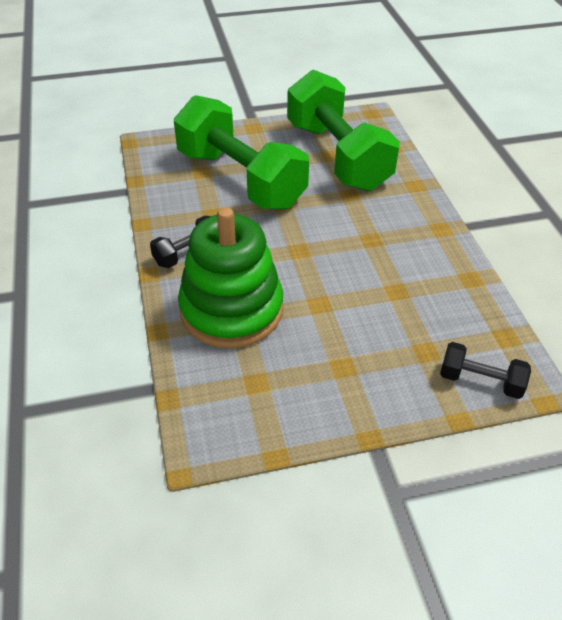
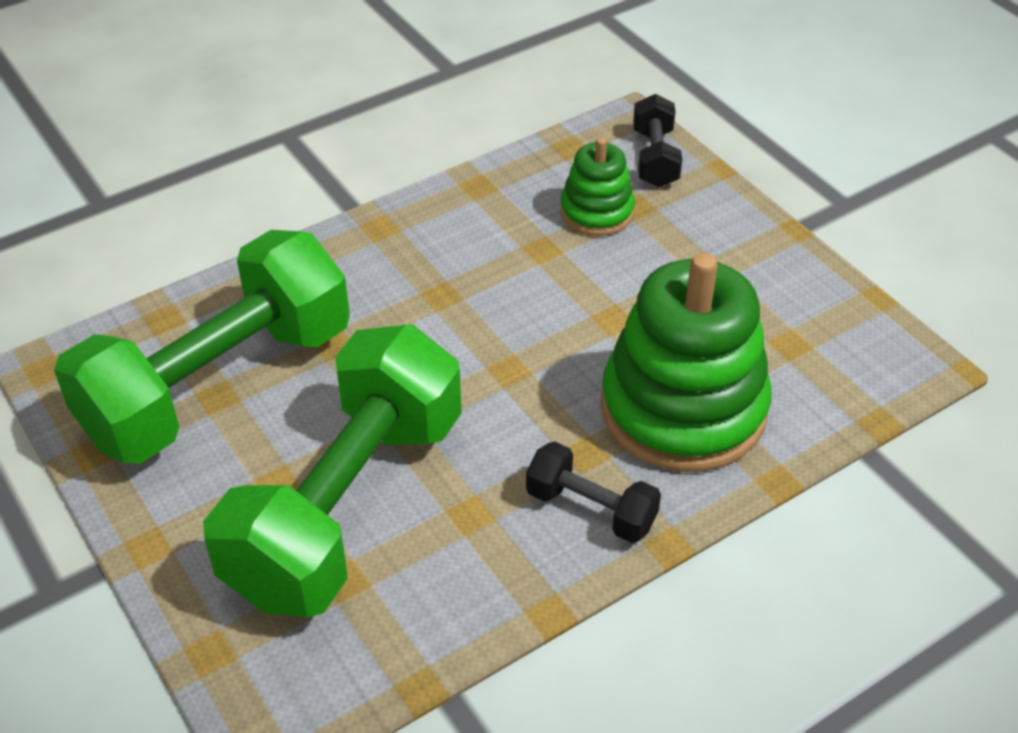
camera: 110 degrees left, 0 degrees up
(425, 328) = (596, 212): none -> green stacking toy

